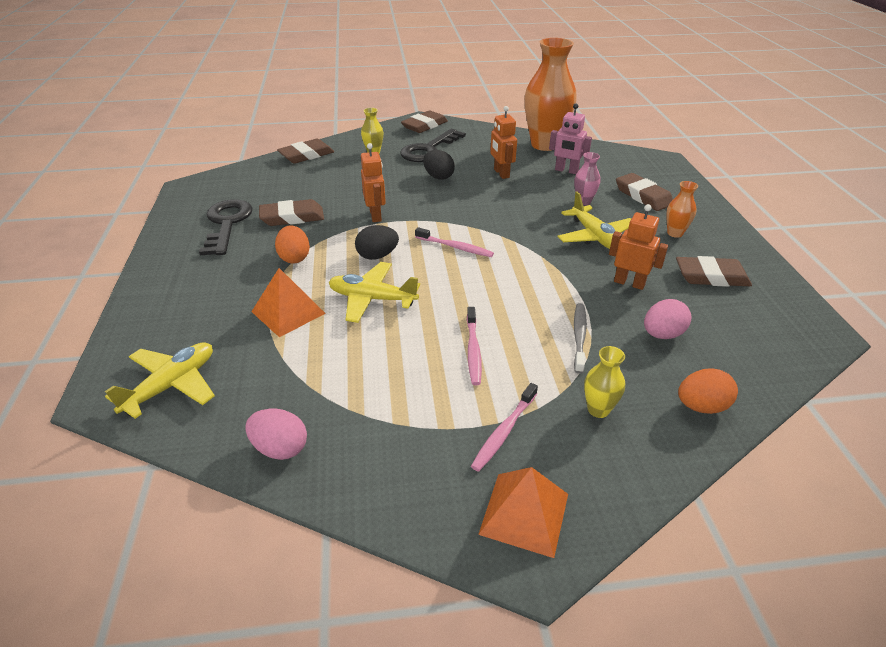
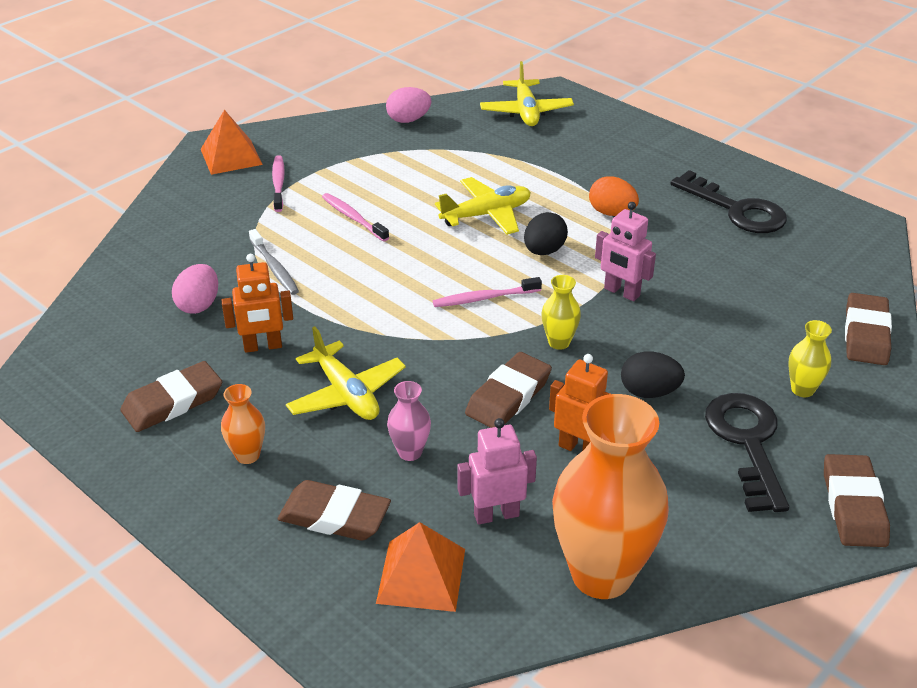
camera: 140 degrees right, 0 degrees up
(288, 312) = (534, 176): orange pyramid -> orange pyramid (421, 575)
(292, 217) = (696, 246): brown eraser -> brown eraser (508, 396)
(376, 215) = (621, 292): orange robot -> pink robot
(595, 237) = (346, 394): yellow plane -> yellow plane turned 150 degrees counterclockwise
(598, 409) = (220, 223): yellow vase -> yellow vase (559, 342)
(701, 406) = (139, 260): orange egg -> none

